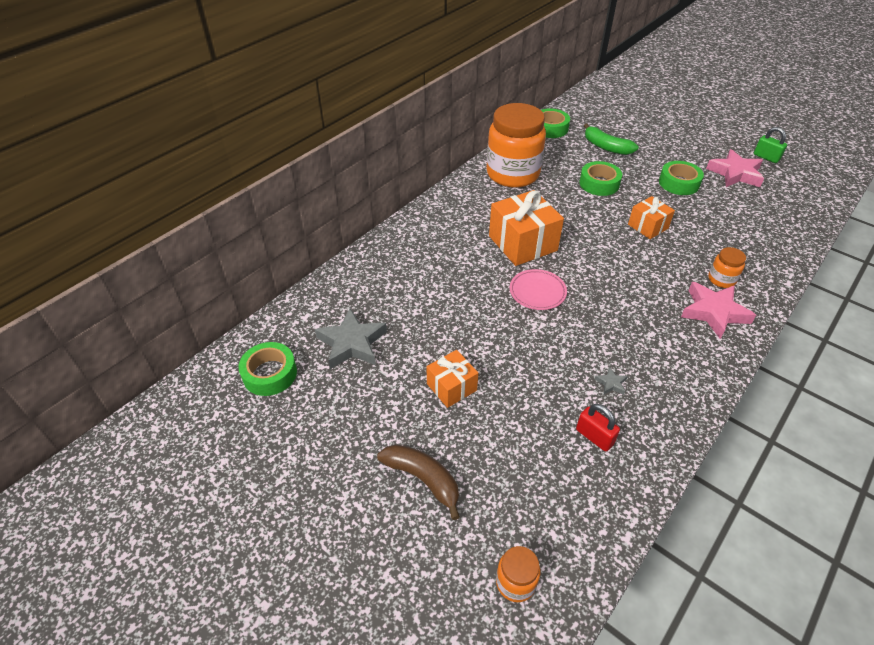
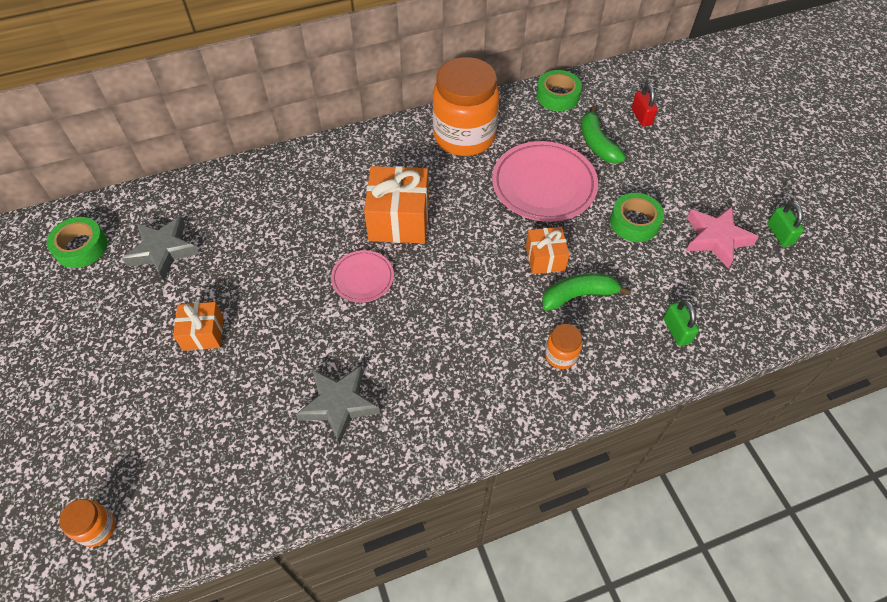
camera: 30 degrees right, 10 degrees up
(423, 479) = (109, 402): brown banana -> none
(594, 436) = (275, 445): red padlock -> red padlock (641, 117)
(599, 184) = (543, 185): green tape -> pink plate
(611, 383) = (339, 404): grey star -> grey star, size x2.33
(692, 239) = (579, 295): none -> green banana
(714, 312) = (514, 386): pink star -> none
(771, 234) = (676, 330): none -> green padlock

